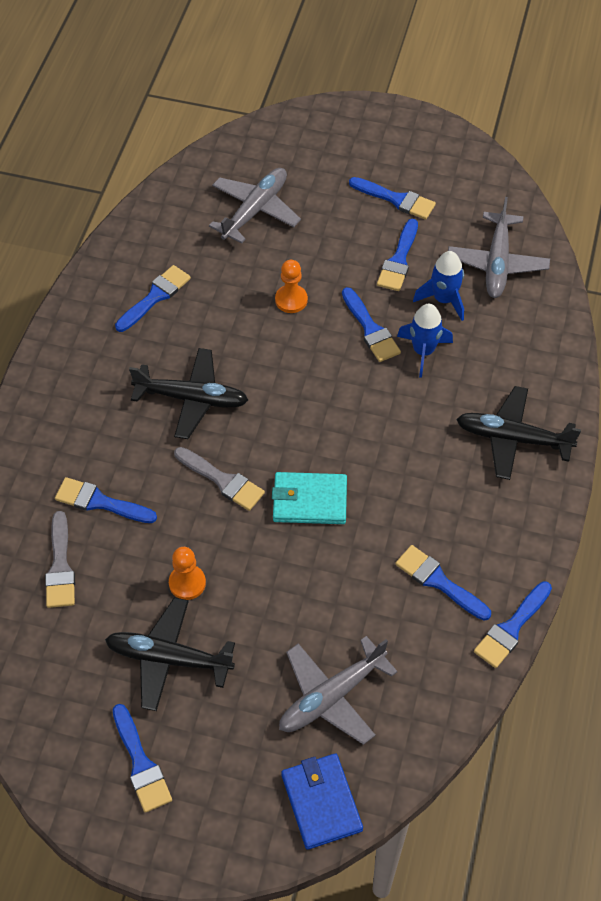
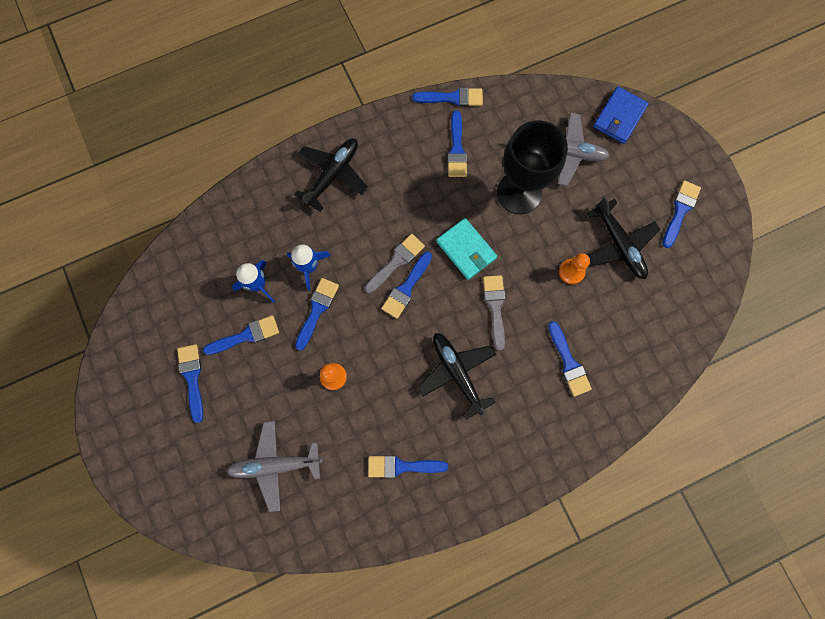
camera: 130 degrees left, 20 degrees up
(60, 566) = (624, 347): grey brush -> grey brush (396, 261)
(320, 417) = (406, 288): none -> blue brush
(326, 604) = (519, 193): none -> black goblet
(497, 263) = (201, 274): grey plane -> none
(512, 438) = (332, 175): black plane -> black plane turned 120 degrees counterclockwise

